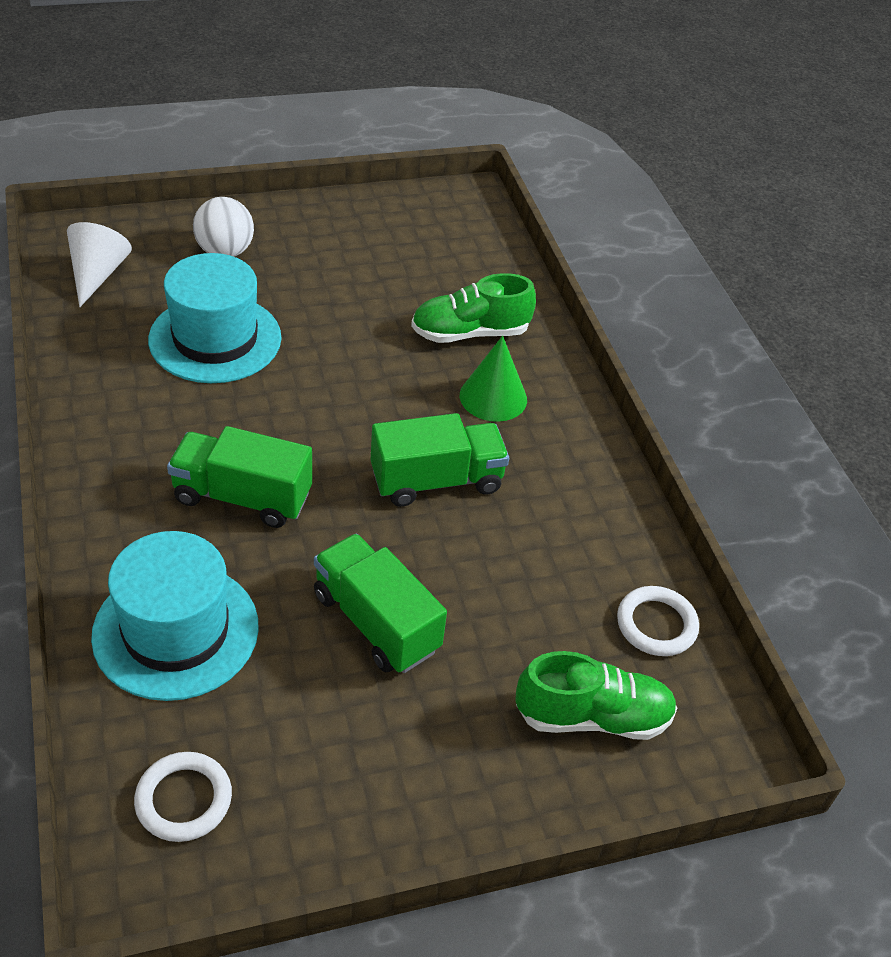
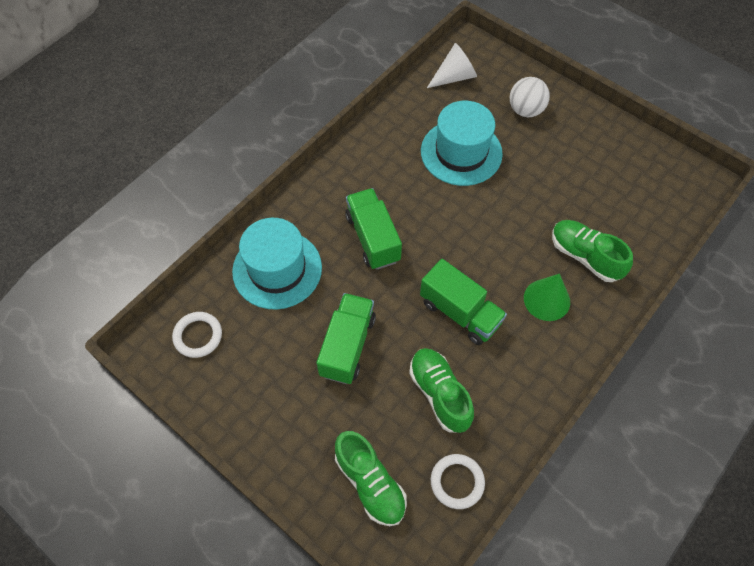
camera: 60 degrees right, 15 degrees up
(528, 569) = (439, 394): none -> green shoe

